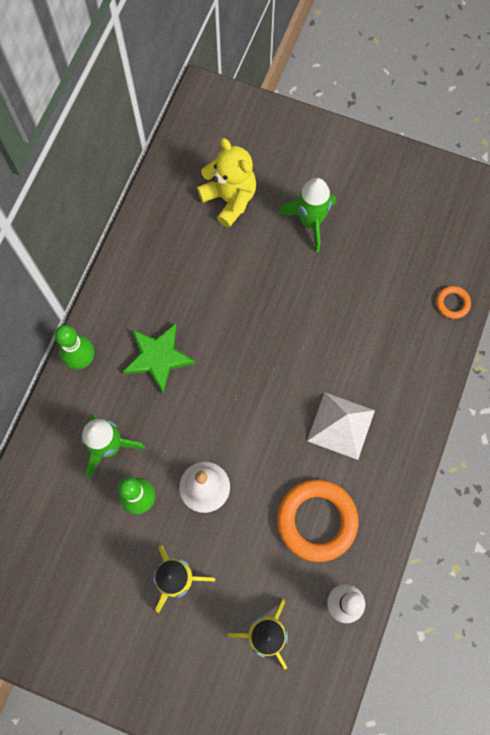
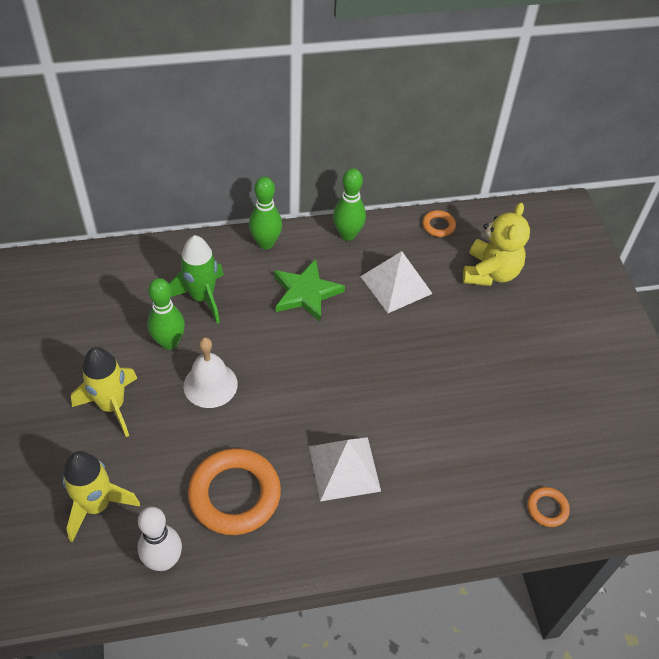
camera: 55 degrees right, 20 degrees down
(117, 286) = (347, 234): none -> green bowling pin
(155, 206) = (438, 226): none -> orange ring
(195, 280) = (396, 285): none -> white pyramid
(310, 222) = (523, 343): green rocket -> none

